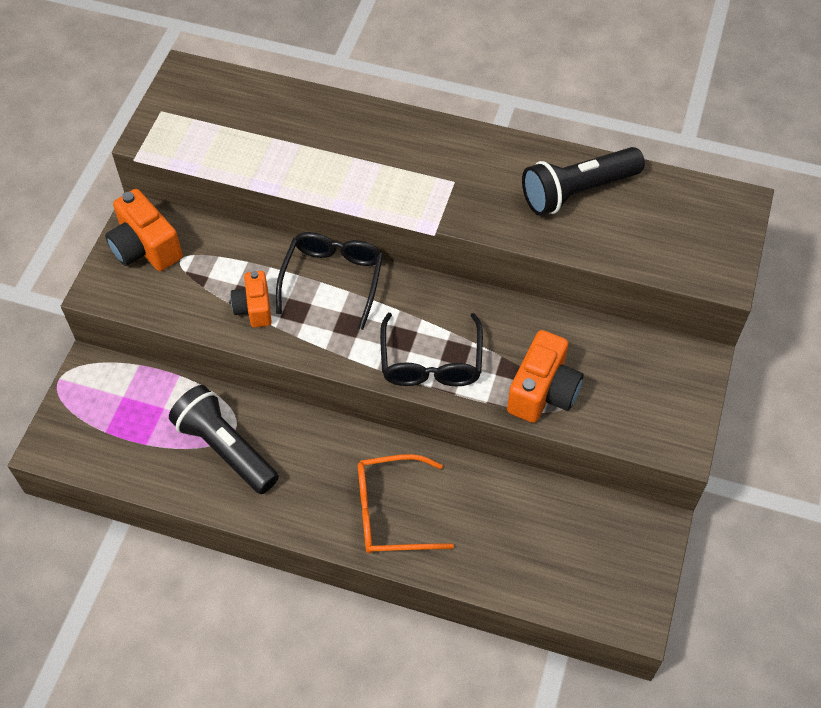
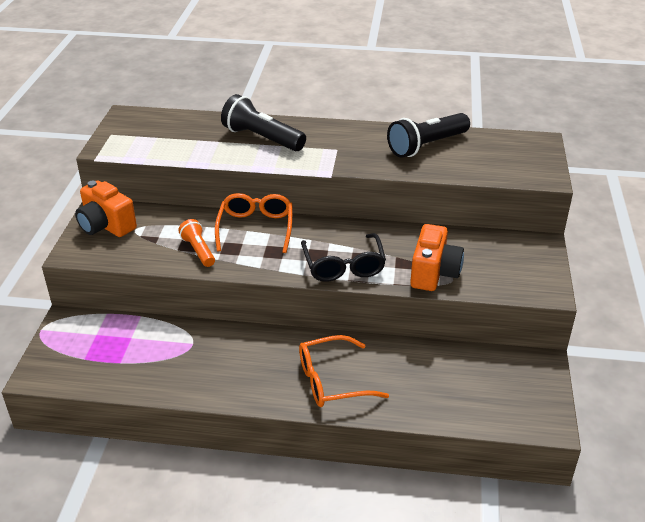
camera: 10 degrees left, 20 degrees down
(225, 448) = (187, 357): black flashlight -> black flashlight (262, 138)
(254, 308) = (198, 250): orange camera -> orange flashlight
(333, 279) = (256, 228): black glasses -> orange glasses

